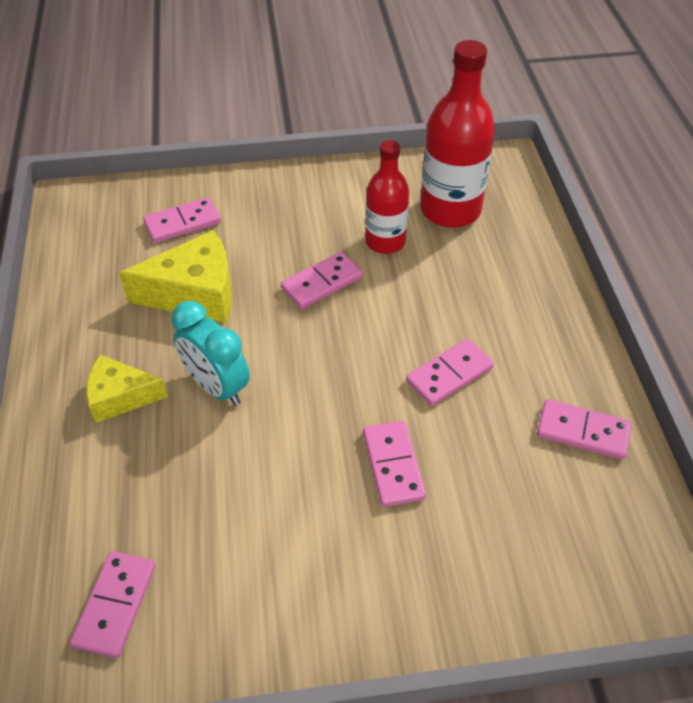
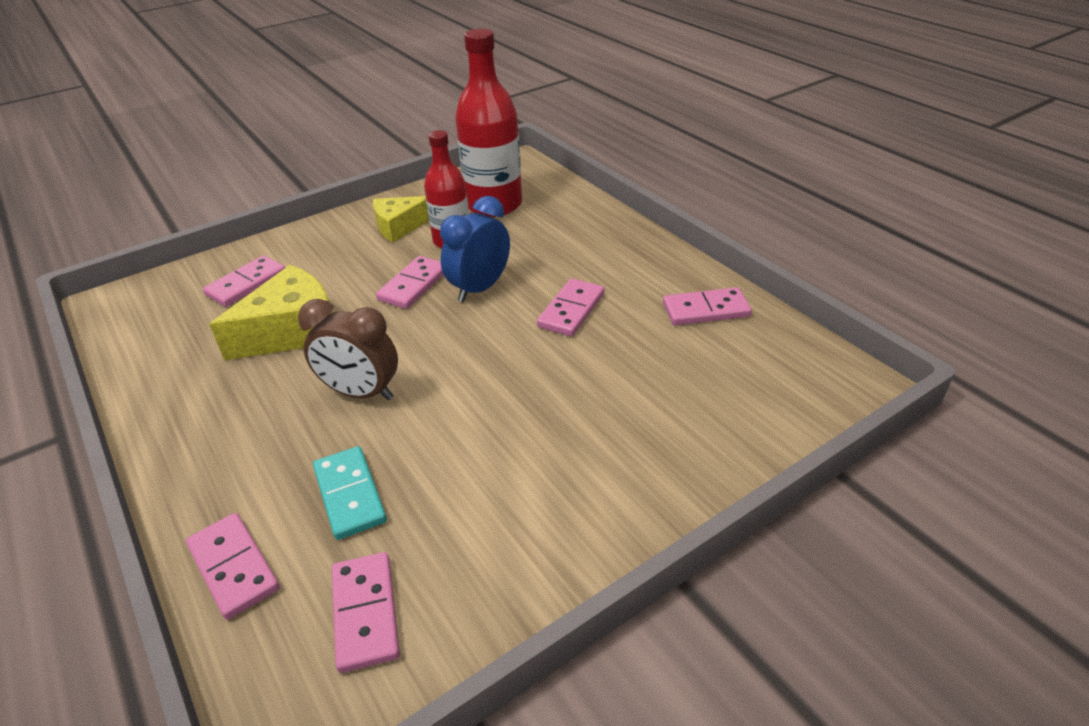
camera: 25 degrees left, 10 degrees down
(120, 397) = (262, 436): yellow cheese -> yellow cheese (399, 226)
(157, 488) = (349, 495): none -> turquoise domino
(217, 387) = (361, 393): turquoise clock -> brown clock
(379, 311) = (479, 288): none -> blue clock
(393, 465) = (568, 389): pink domino -> pink domino (234, 567)

